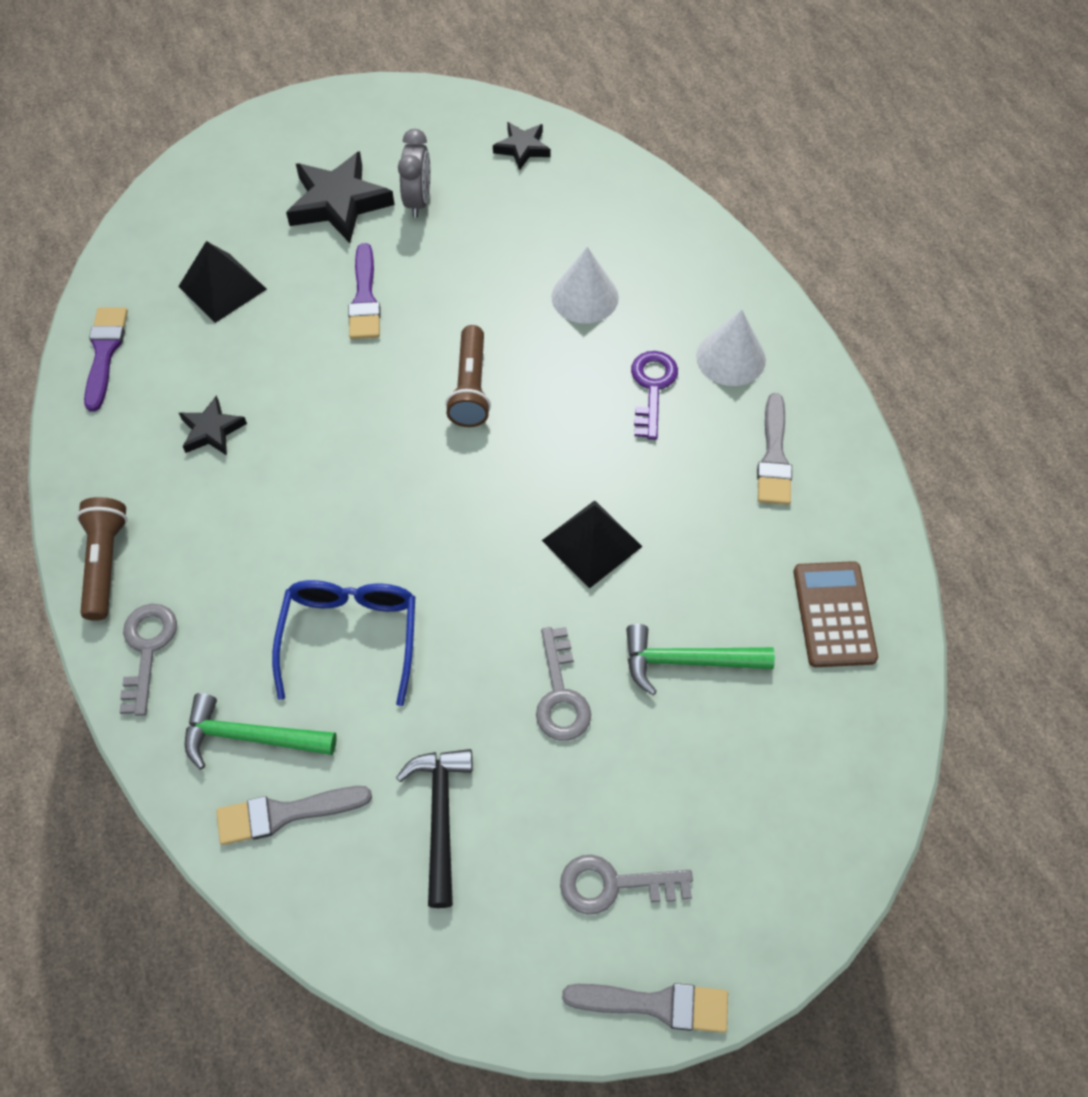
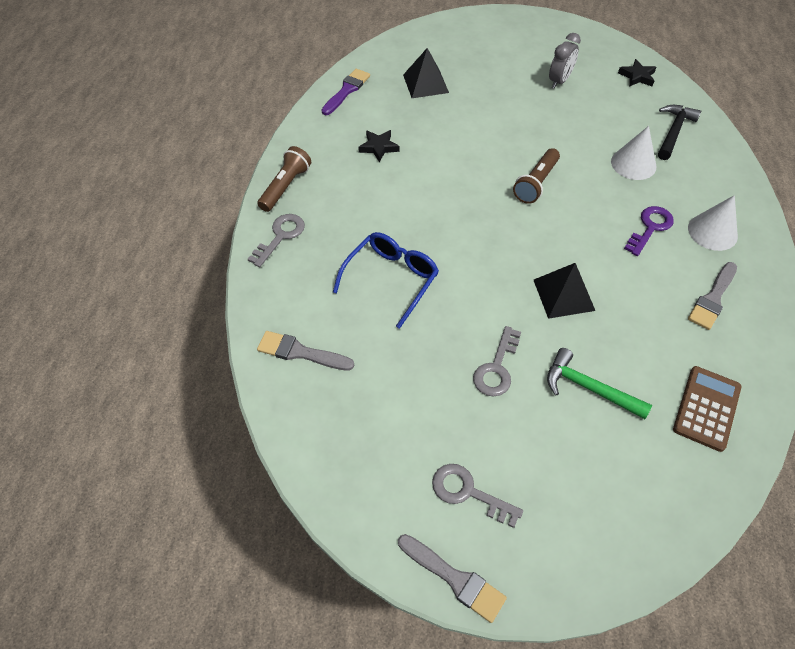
camera: 30 degrees right, 5 degrees down
(251, 737) = (306, 304): green hammer -> none
(339, 203) = (513, 66): black star -> none
(364, 298) = (500, 117): purple brush -> none
(440, 817) = (385, 399): black hammer -> black hammer (673, 132)

